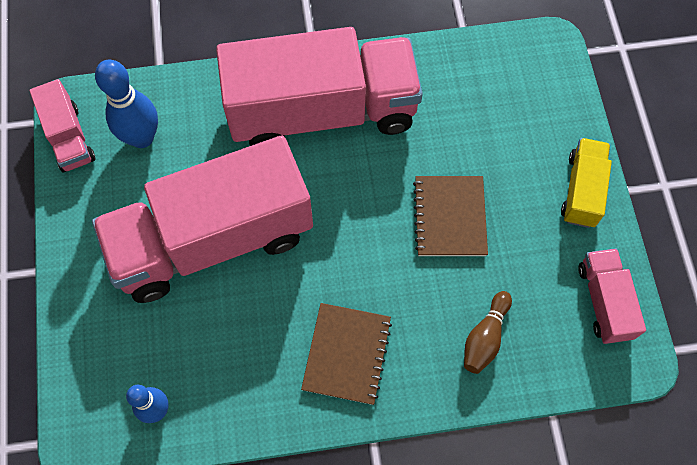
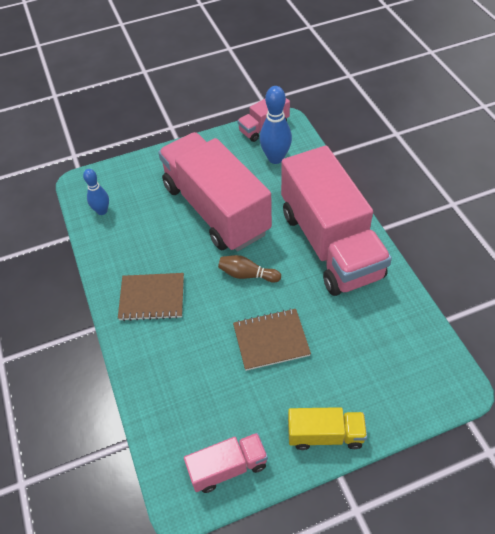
camera: 80 degrees right, 15 degrees down
(485, 337) = (180, 382): brown bowling pin -> brown bowling pin (247, 275)

